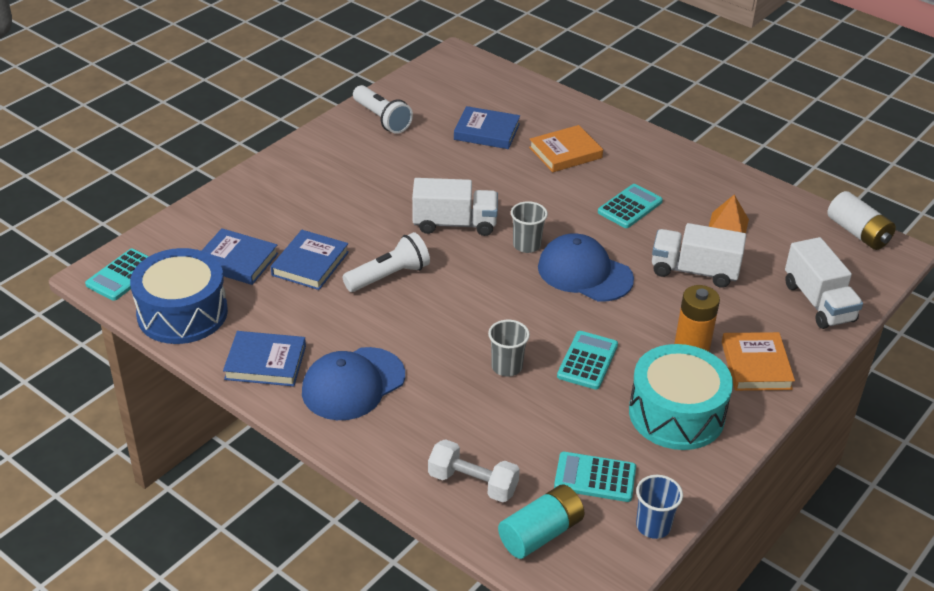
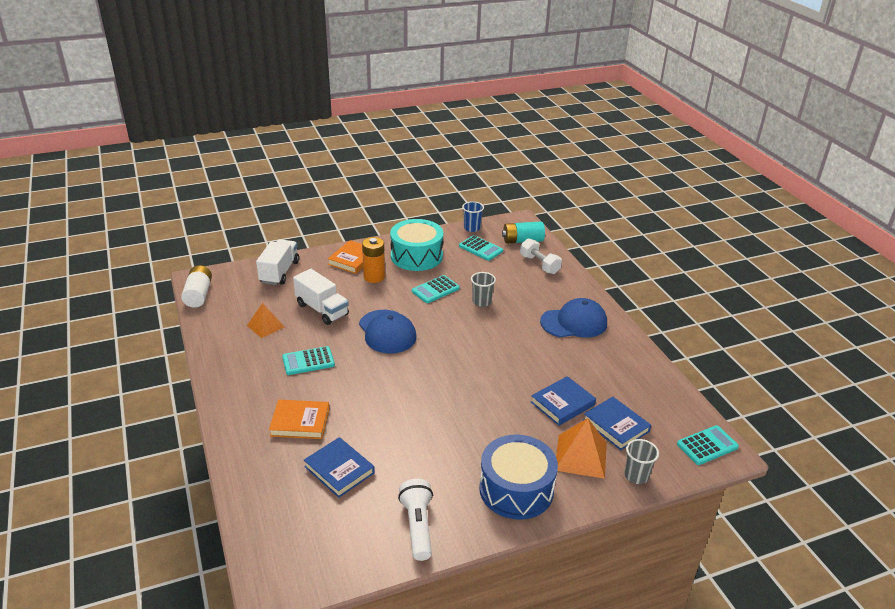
camera: 150 degrees left, 5 degrees down
(182, 313) = (667, 400): blue drum -> blue drum (516, 489)
(264, 218) = (580, 456): none -> orange pyramid
(265, 362) = (621, 351): blue book -> none
(389, 276) = (513, 375): white flashlight -> none
(454, 224) = (439, 395): white truck -> none
(526, 245) = (405, 361): grey cup -> grey cup (636, 476)

